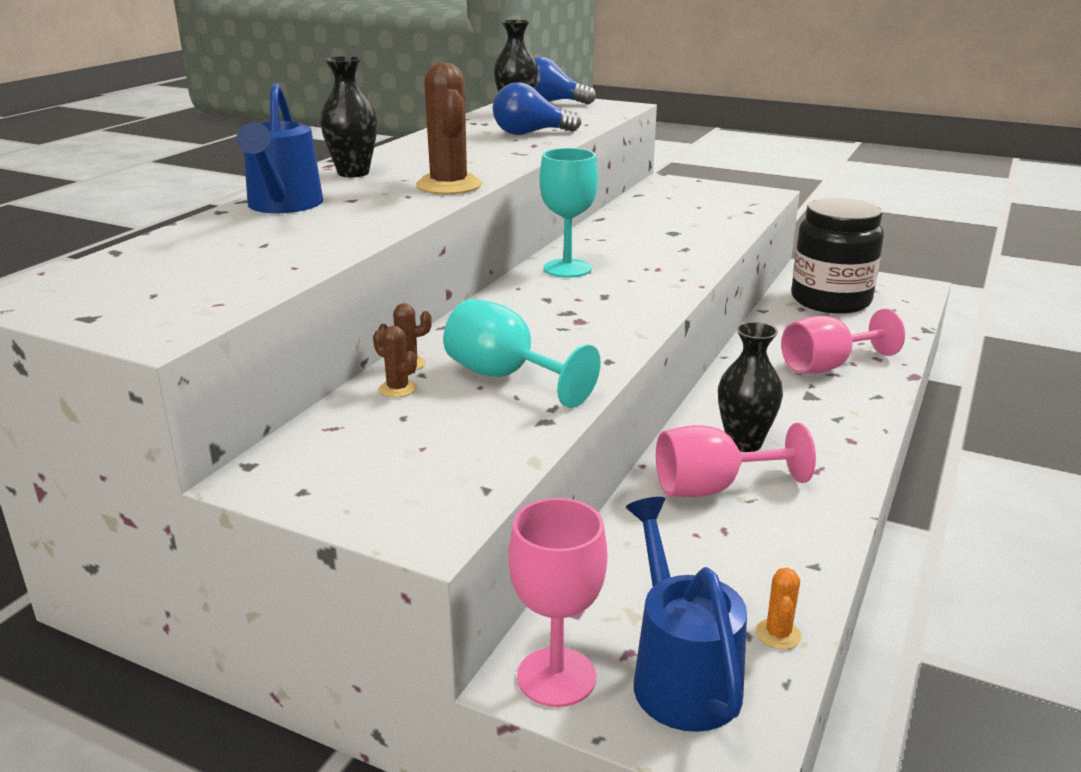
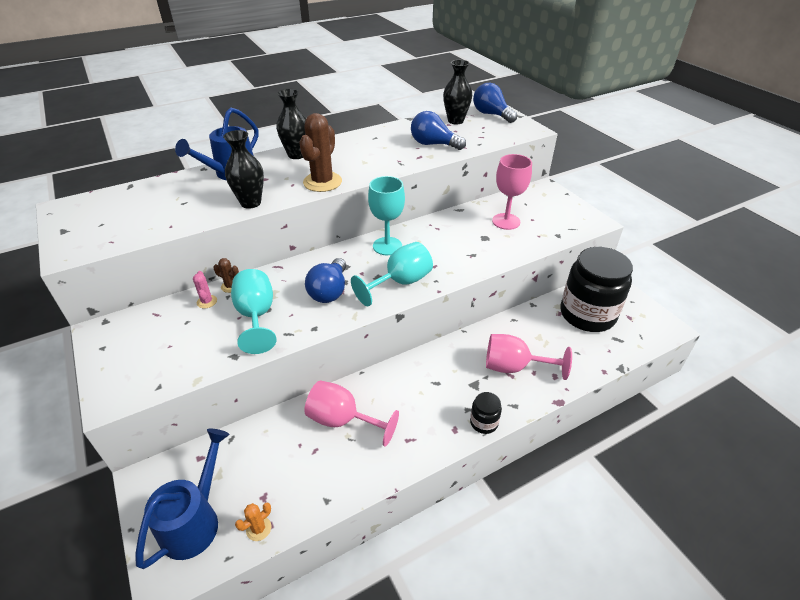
camera: 35 degrees right, 15 degrees up
(397, 389) = (207, 301): brown cactus -> pink cactus
(556, 677) = (153, 487): pink goblet -> pink goblet (506, 221)
(566, 325) = (329, 291): none -> blue light bulb
(643, 292) = (400, 282): none -> turquoise goblet
(744, 443) = (395, 399): black vase -> black vase (251, 203)
(870, 422) = (484, 422): none -> black jar

